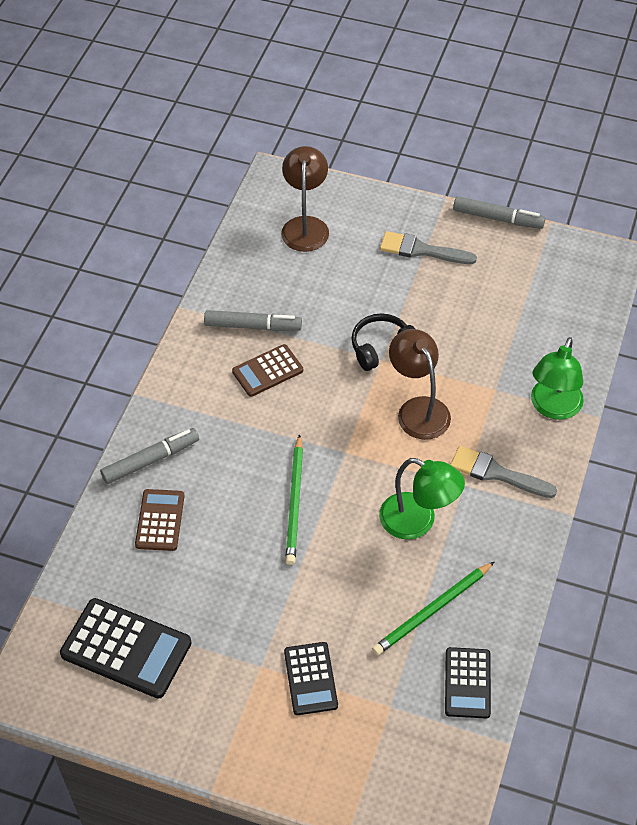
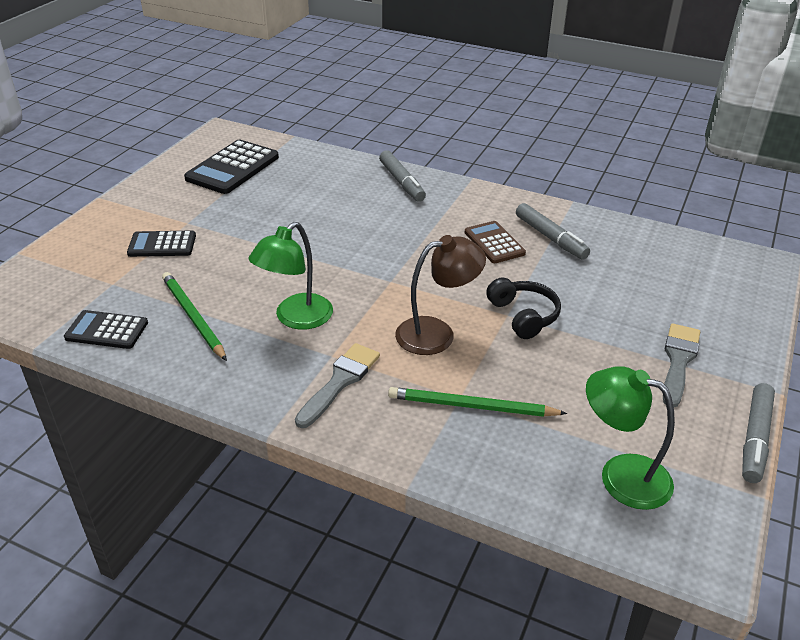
camera: 95 degrees right, 15 degrees down
(160, 520) = (341, 184): brown calculator -> none
(253, 326) = (550, 238): grey marker -> grey marker turned 45 degrees counterclockwise
(295, 502) = (340, 248): green pencil -> green pencil (471, 406)
(305, 226) = (696, 278): brown lamp -> none
(553, 408) = (425, 445): green lamp -> green lamp (621, 475)

